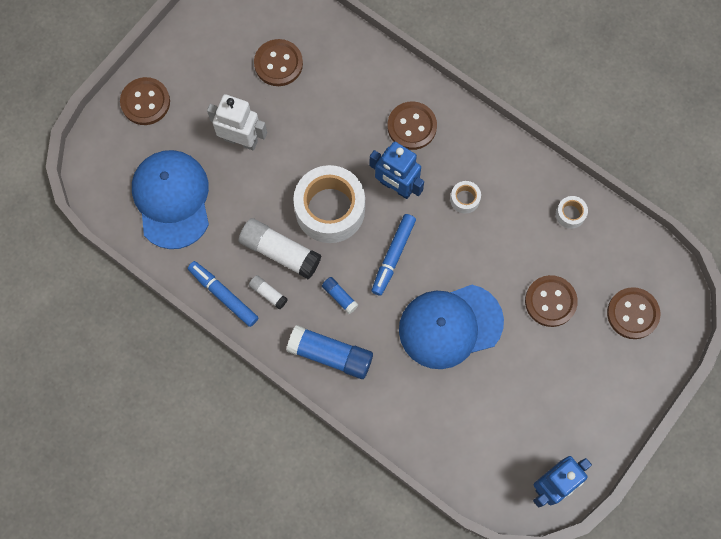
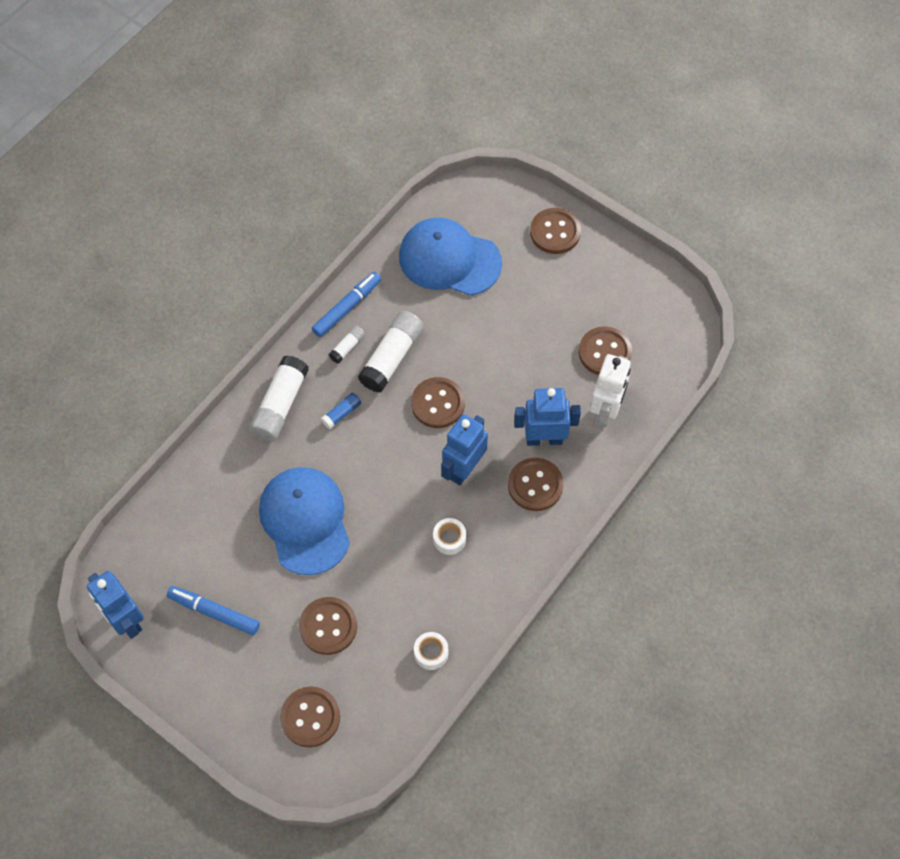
camera: 90 degrees right, 10 degrees down
(172, 199) = (449, 259): blue cap -> blue cap turned 150 degrees counterclockwise
(241, 140) = (515, 319): white robot -> white robot (605, 410)
(330, 209) = (438, 404): white tape -> brown button
(330, 355) = (280, 405): blue glue stick -> white glue stick
(366, 118) = (544, 439): none -> blue robot
(393, 256) = (384, 465): blue marker -> blue marker (214, 612)

